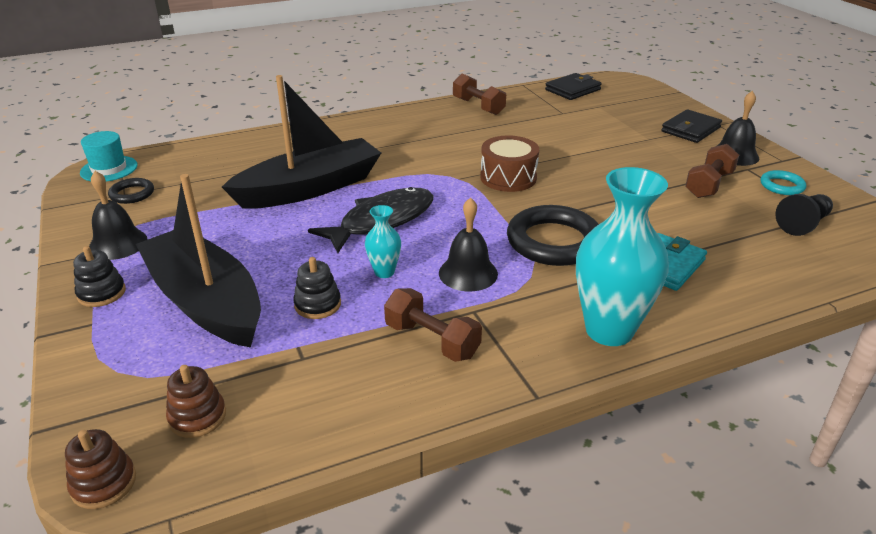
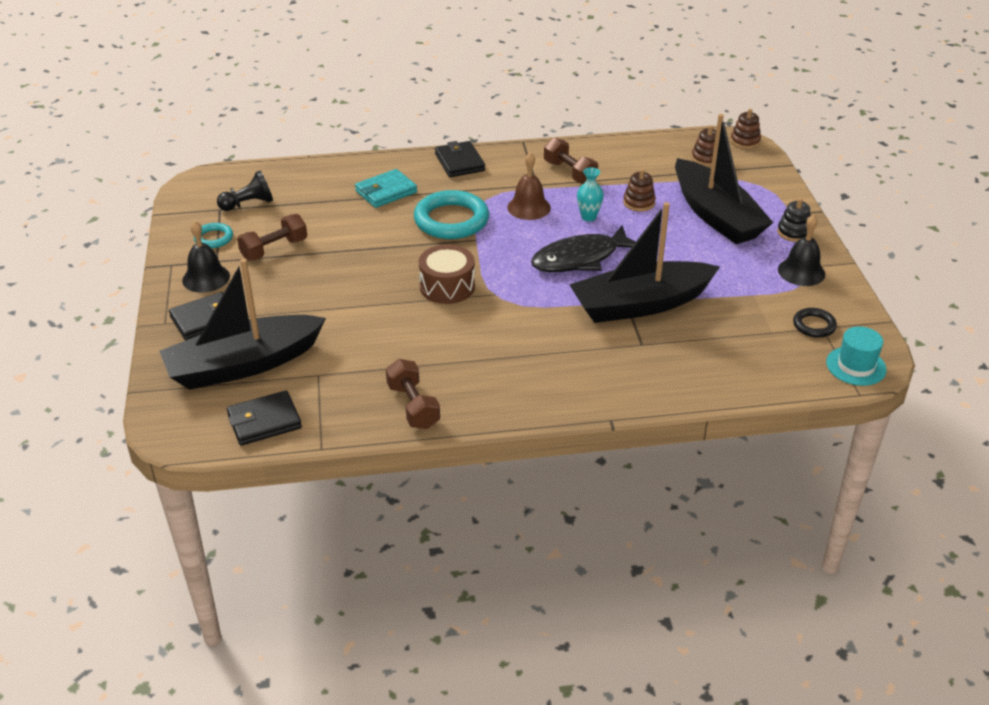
camera: 165 degrees left, 5 degrees up
(317, 304) = (639, 203): black stacking toy -> brown stacking toy
(468, 273) = (529, 207): black bell -> brown bell
(553, 242) = (451, 220): black ring -> turquoise ring
(609, 330) = (459, 162): turquoise vase -> black wallet
(623, 111) = (243, 365): none -> black boat

